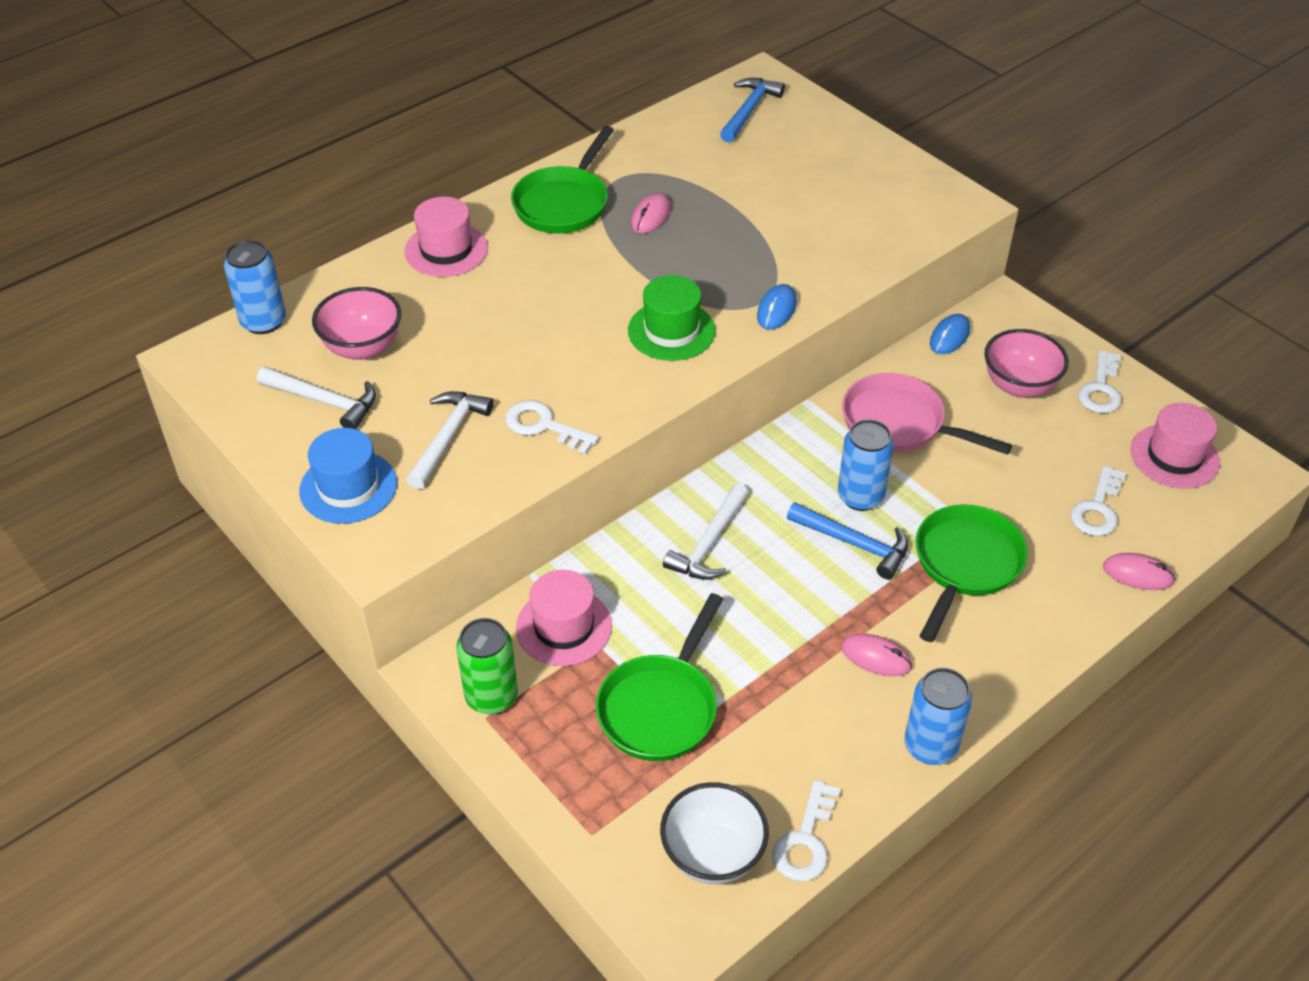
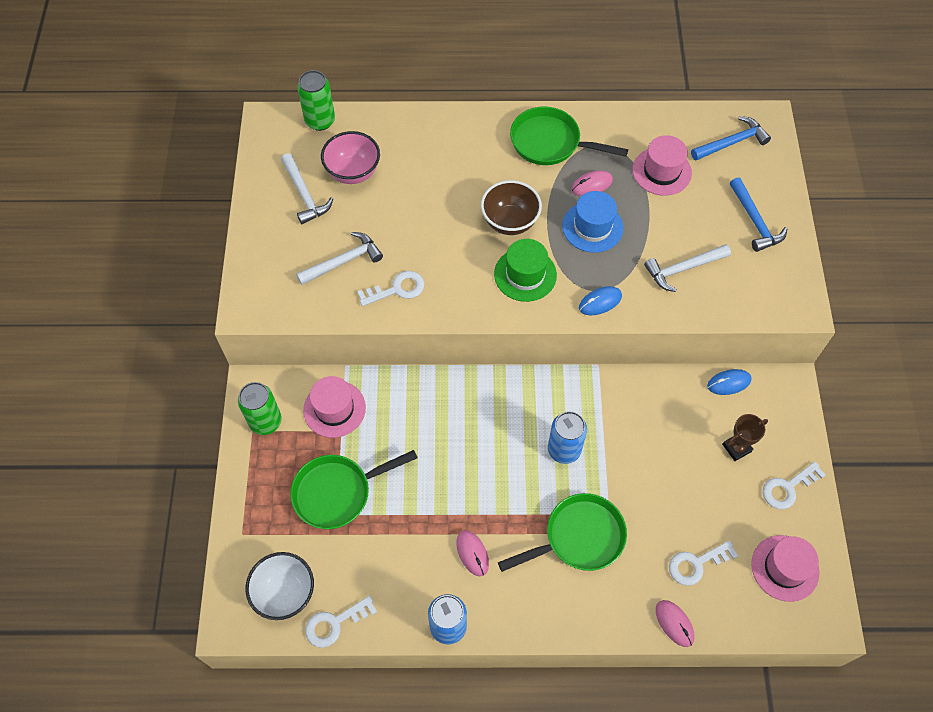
camera: 40 degrees right, 15 degrees up
(263, 322) = (320, 121): blue can -> green can
(348, 487) = (269, 257): blue hat -> blue hat (592, 227)
(446, 250) = (454, 134): pink hat -> pink hat (662, 171)
(543, 426) = (397, 289): white key -> white key turned 90 degrees clockwise
(564, 203) = (550, 142): green pan -> green pan turned 45 degrees clockwise
(600, 294) = (510, 222): none -> brown bowl
(709, 543) = (453, 416): white hammer -> white hammer (683, 269)
(854, 543) = (530, 476): blue hammer -> blue hammer (755, 221)
(899, 423) = (635, 419): pink pan -> none
(1019, 386) = (736, 448): pink bowl -> brown trophy

